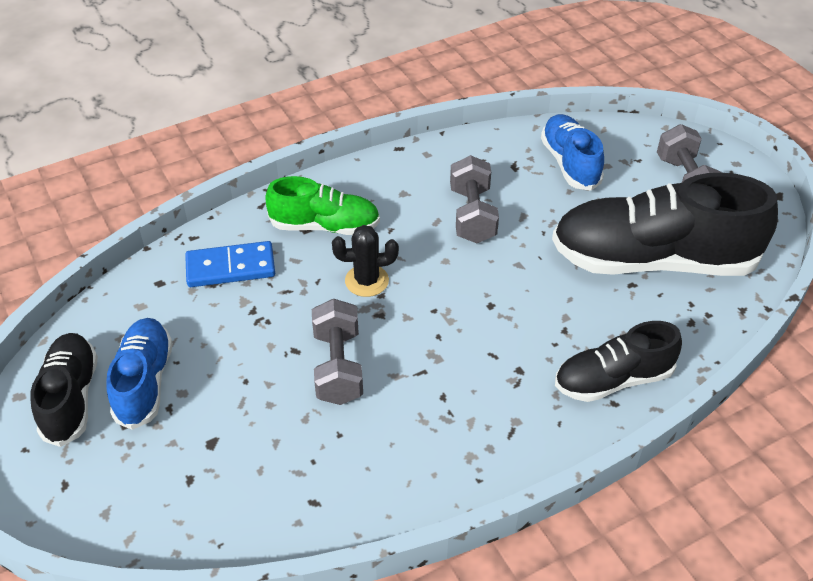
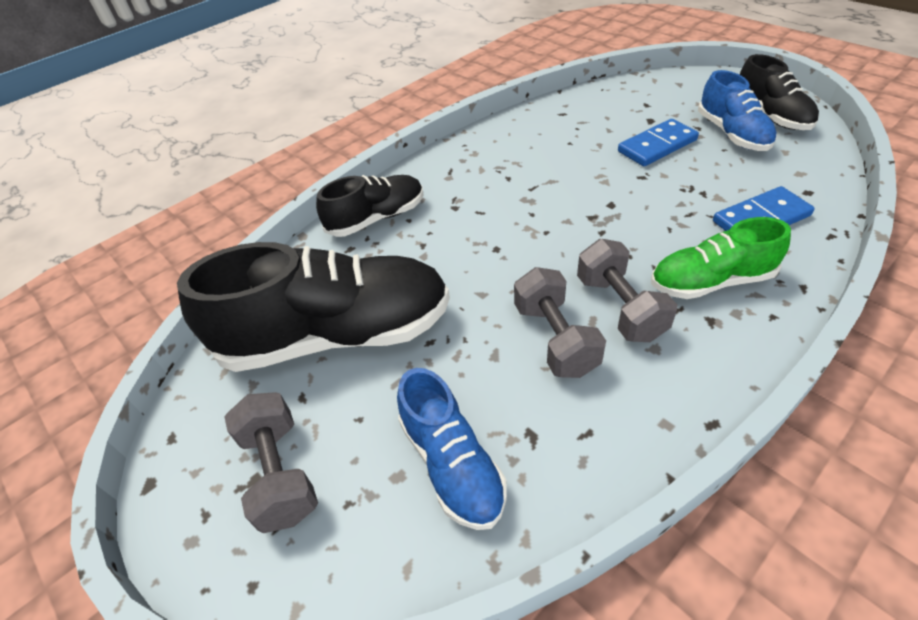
camera: 170 degrees right, 0 degrees up
(242, 391) = (657, 146): none -> blue domino
(338, 367) = (599, 175): grey dumbbell -> grey dumbbell (619, 308)
(366, 281) = (624, 239): black cactus -> none

